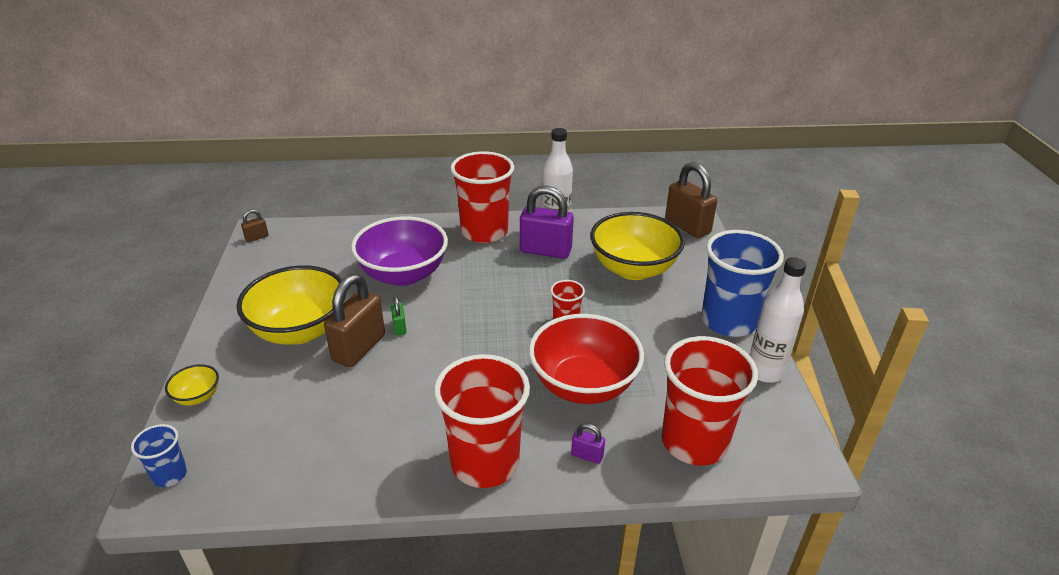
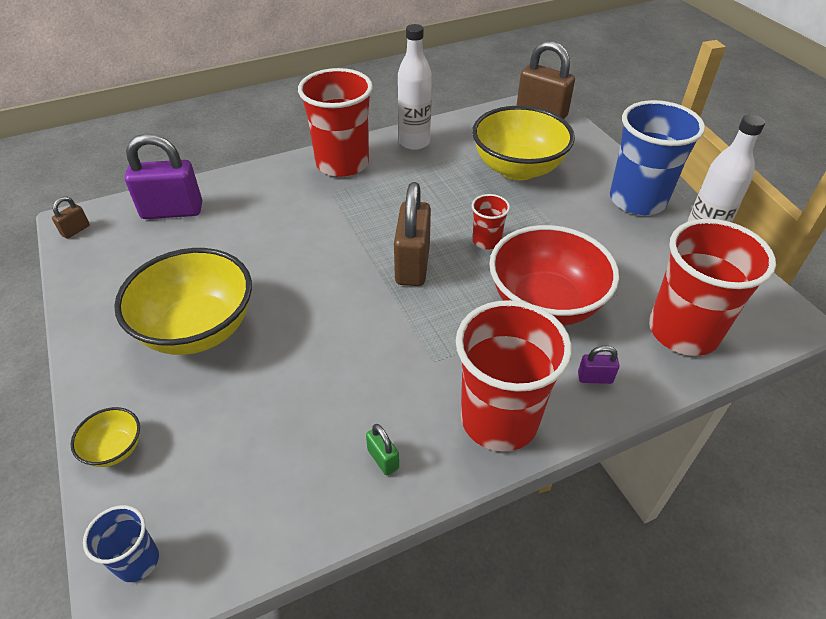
camera: 20 degrees left, 10 degrees up
(359, 348) = (281, 331): brown padlock -> brown padlock (412, 265)
(399, 327) = (314, 294): green padlock -> green padlock (383, 459)
(403, 274) = (281, 232): purple bowl -> none
(545, 251) = (419, 170): purple padlock -> purple padlock (172, 211)

